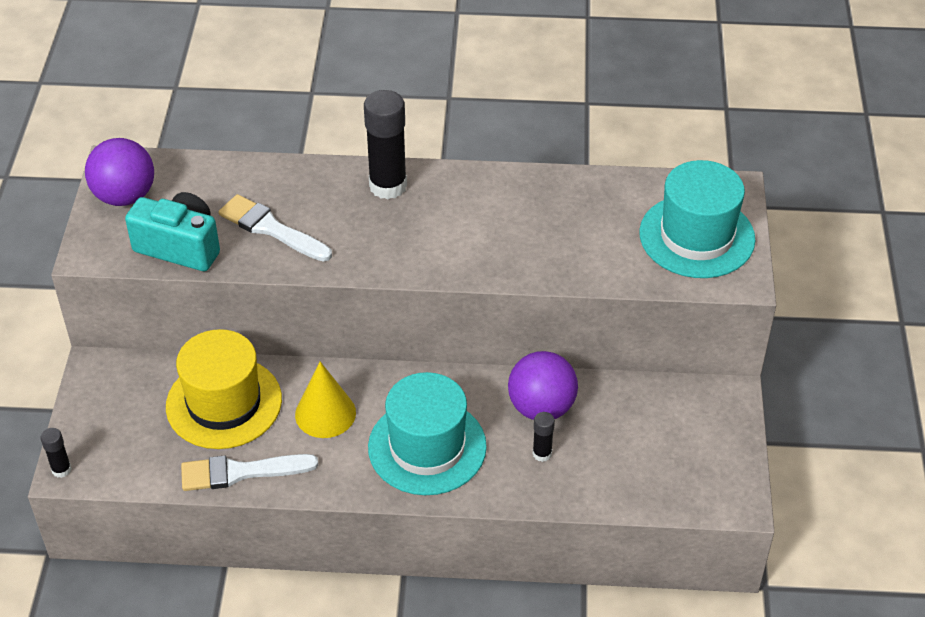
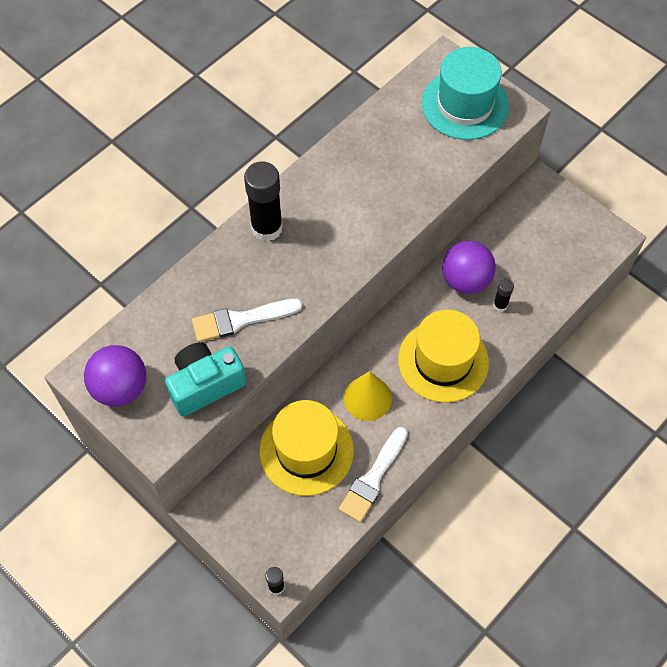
camera: 50 degrees left, 15 degrees up
(427, 447) = (443, 361): turquoise hat -> yellow hat

